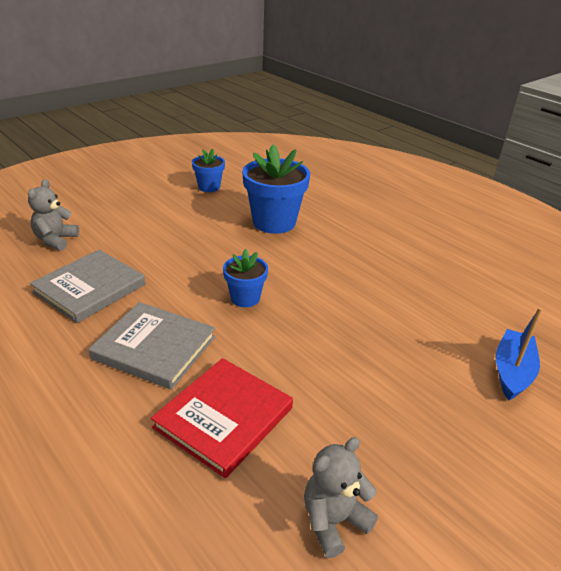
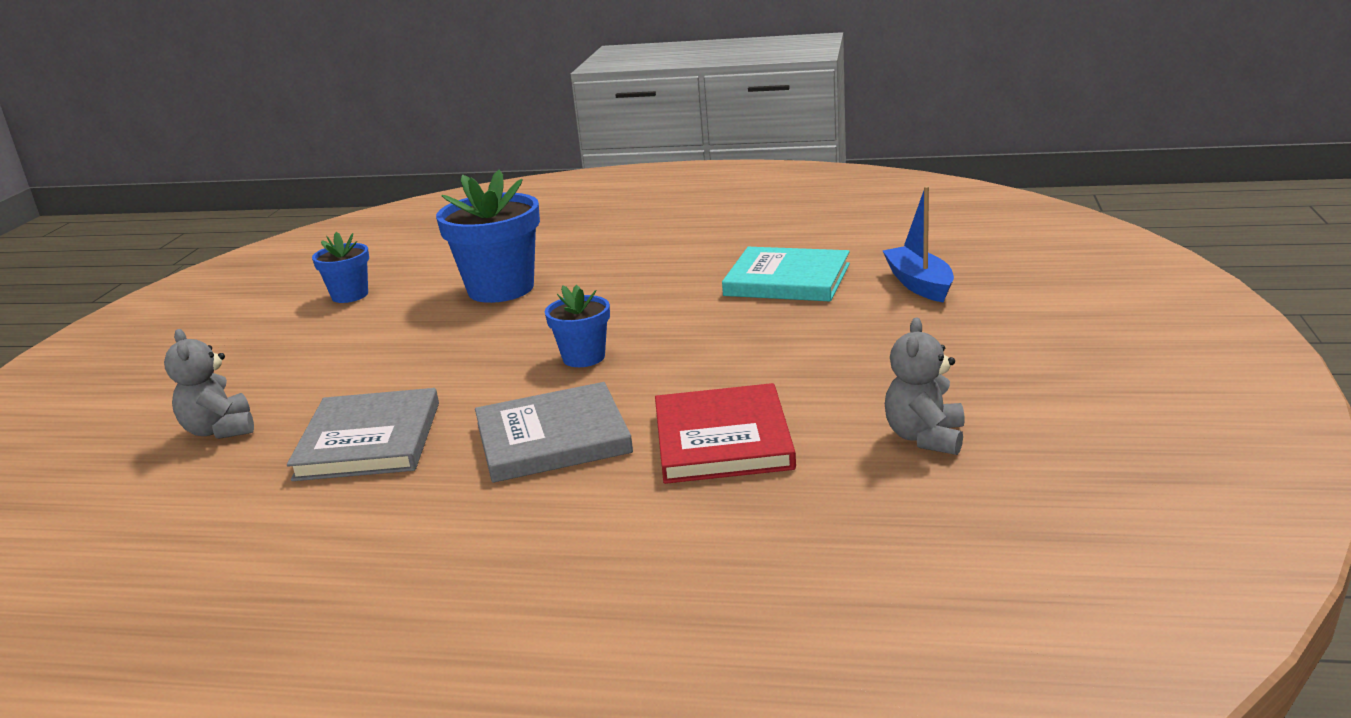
camera: 35 degrees left, 10 degrees down
(429, 311) = (787, 280): none -> turquoise book

